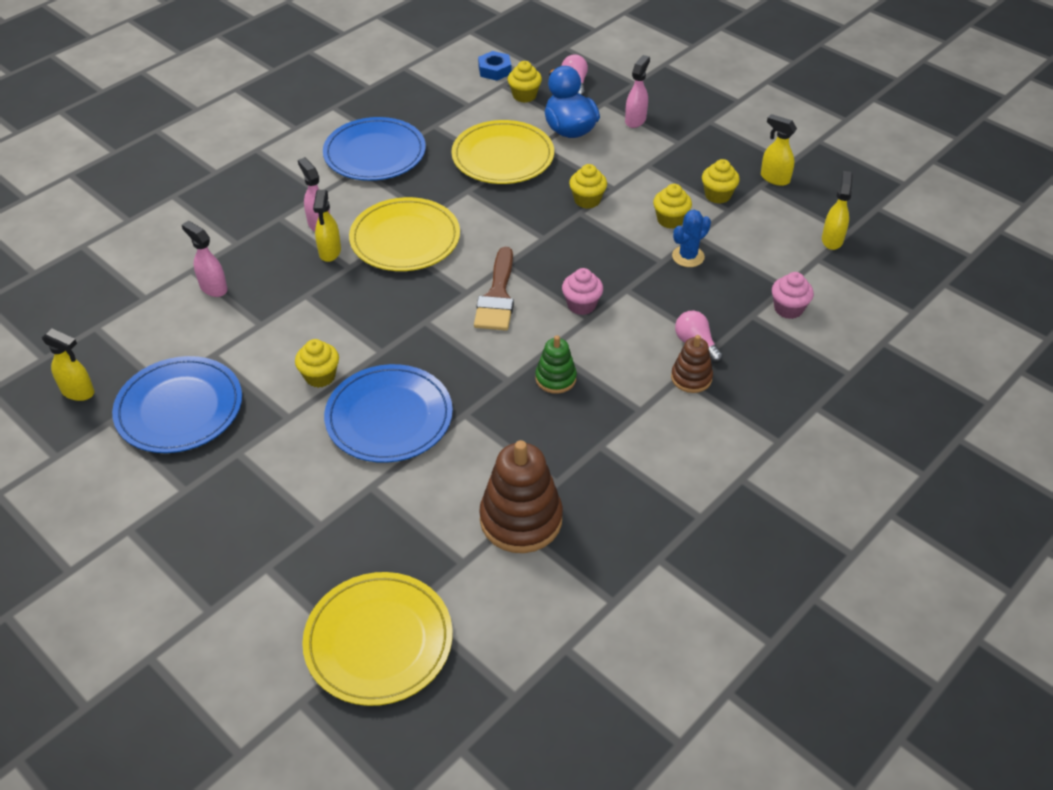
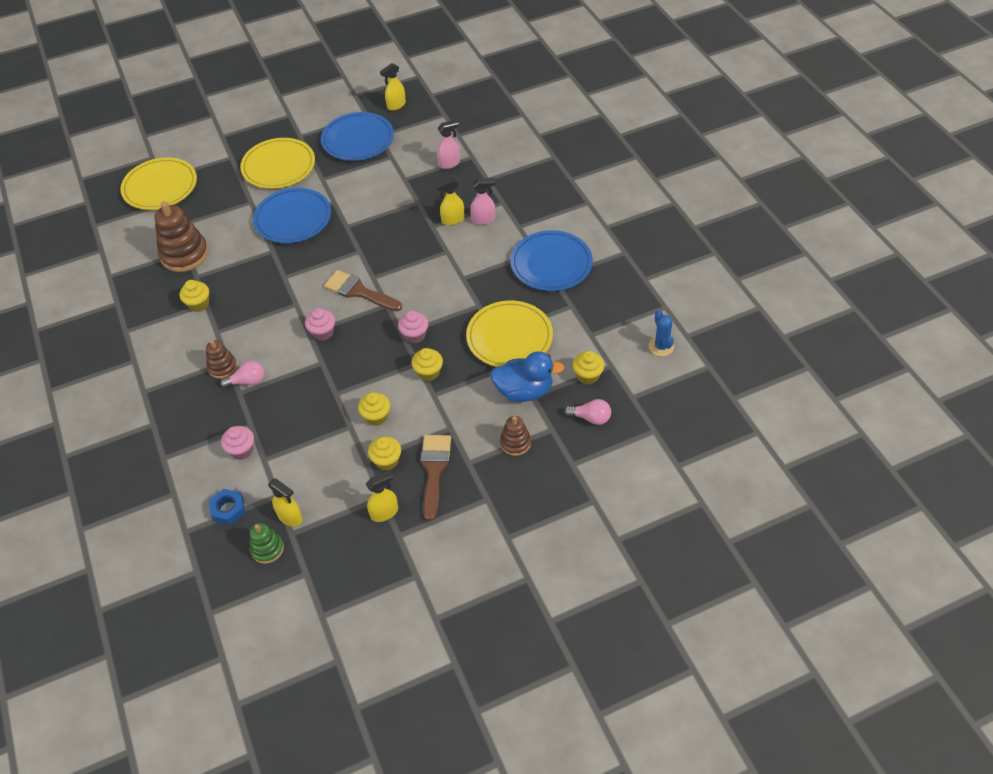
camera: 115 degrees right, 5 degrees up
(320, 376) = (344, 196): yellow cupcake -> yellow cupcake (199, 304)
(330, 252) = (452, 220): yellow spray bottle -> yellow spray bottle turned 45 degrees counterclockwise
(405, 239) = (444, 259): yellow plate -> yellow plate (278, 166)
(494, 70) = (636, 366): blue nut -> blue nut (228, 509)
(540, 226) = (415, 335): none -> pink cupcake
(555, 378) = (270, 299): green stacking toy -> green stacking toy (267, 549)
(635, 120) = (515, 443): pink spray bottle -> brown stacking toy
(688, 256) = (331, 411): blue cactus -> blue cactus (661, 346)
(704, 161) = (434, 470): none -> brown brush

